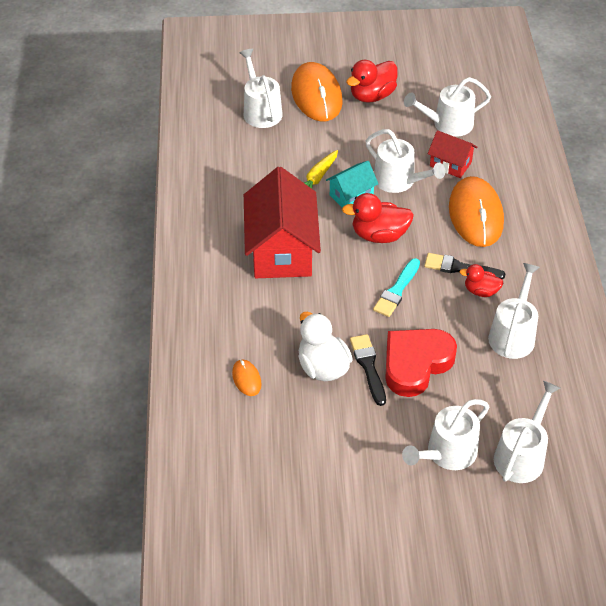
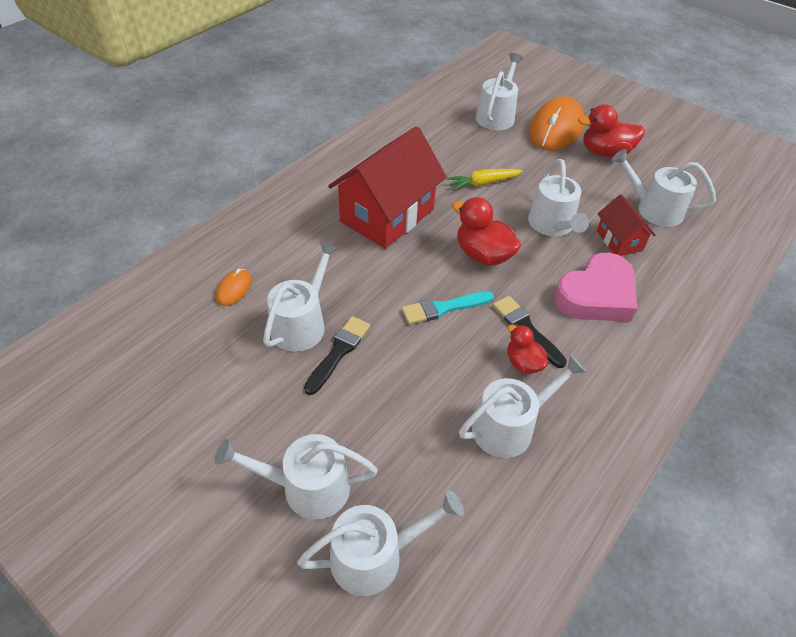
camera: 40 degrees right, 0 degrees up
(323, 367) = (302, 324): white duck -> white watering can
(351, 196) = (496, 211): turquoise house -> none
(416, 364) = (382, 382): red heart -> none
(476, 215) = (596, 295): orange mouse -> pink heart

